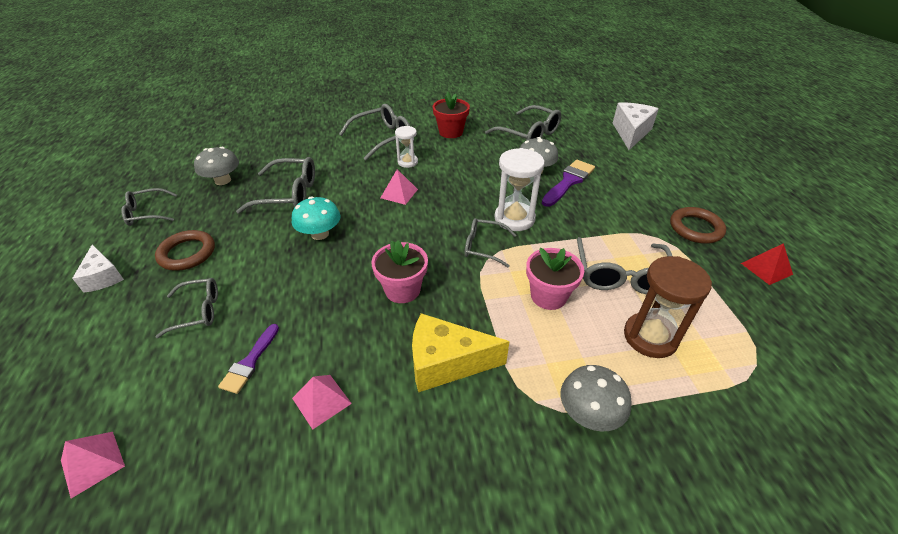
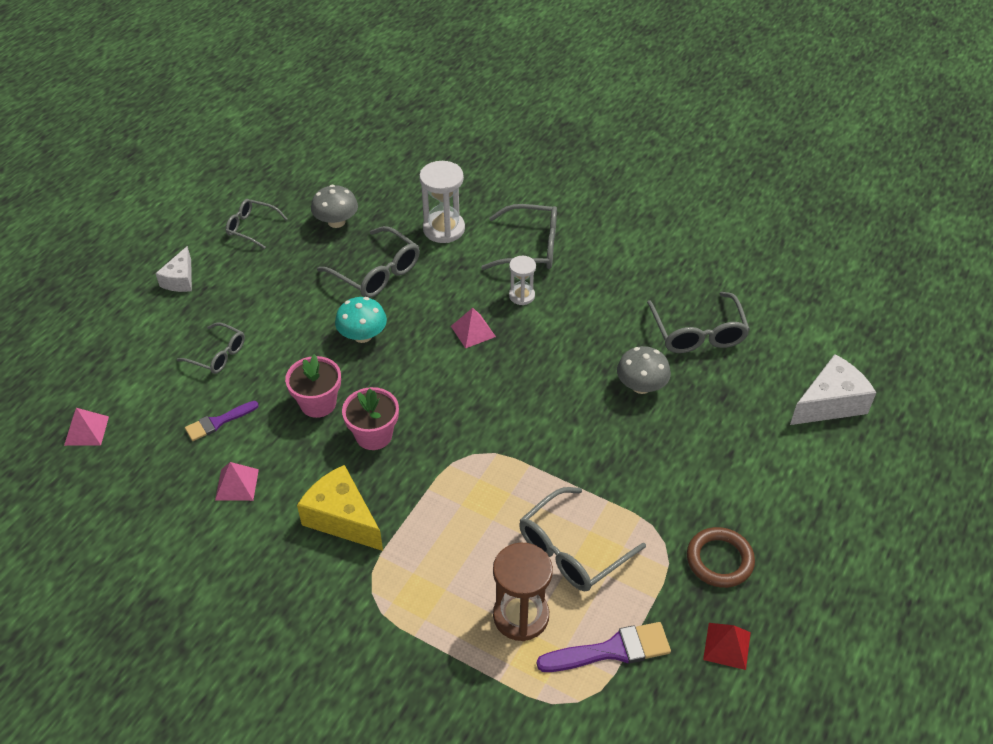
camera: 40 degrees right, 5 degrees up
(187, 253) = (250, 292): brown ring -> none
(451, 132) = (612, 279): red flower pot -> none
(483, 247) = (484, 439): grey glasses -> none
(514, 218) = (548, 428): white hourglass -> white hourglass (444, 229)
(548, 296) = (483, 523): pink flower pot -> pink flower pot (318, 403)
(569, 181) = (659, 422): purple brush -> purple brush (612, 650)
(589, 413) = (398, 628): grey mushroom -> none

